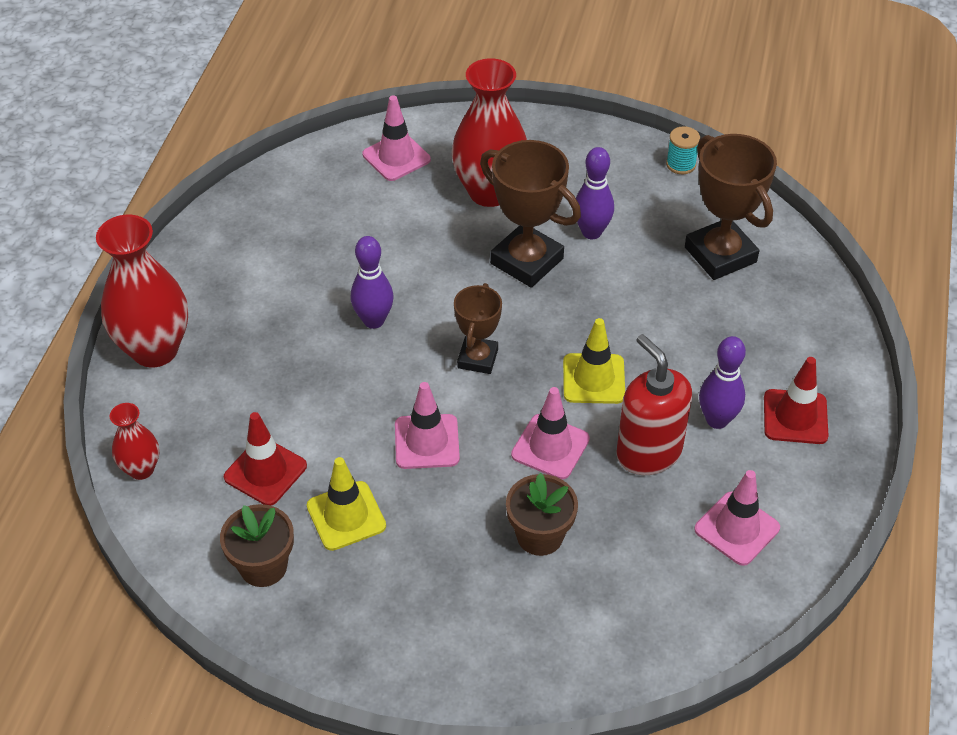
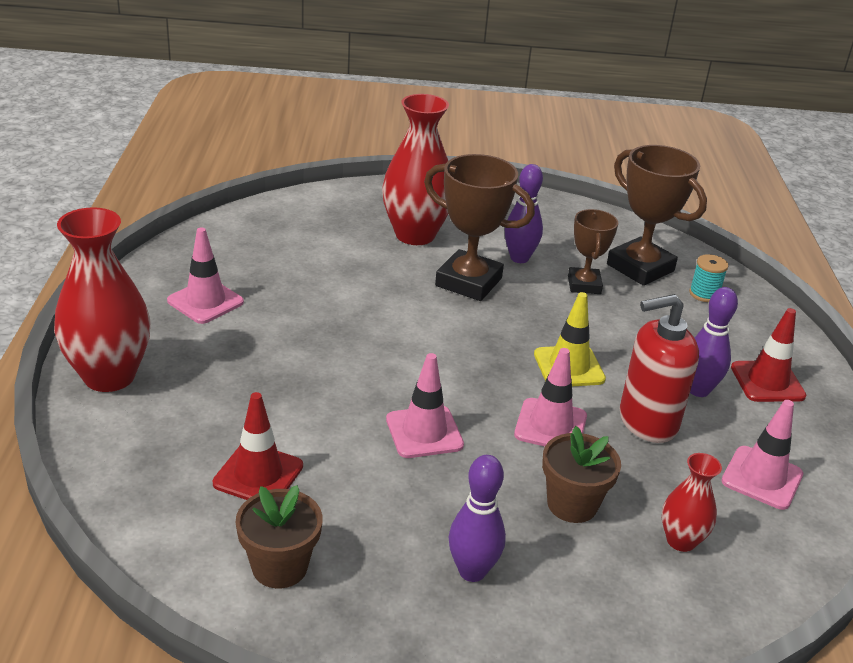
camera: 15 degrees left, 15 degrees down
(141, 469) = (114, 485): red vase -> red vase (681, 540)
(346, 516) = (360, 507): yellow traffic cone -> none
(374, 320) = (336, 336): purple bowling pin -> purple bowling pin (472, 571)
(396, 157) = (319, 214): pink traffic cone -> pink traffic cone (205, 301)
(477, 358) = (450, 359): brown trophy -> brown trophy (584, 285)
(648, 452) = (647, 421): red soap dispenser -> red soap dispenser turned 60 degrees counterclockwise
(681, 164) = (576, 209): turquoise spool -> turquoise spool (704, 294)

